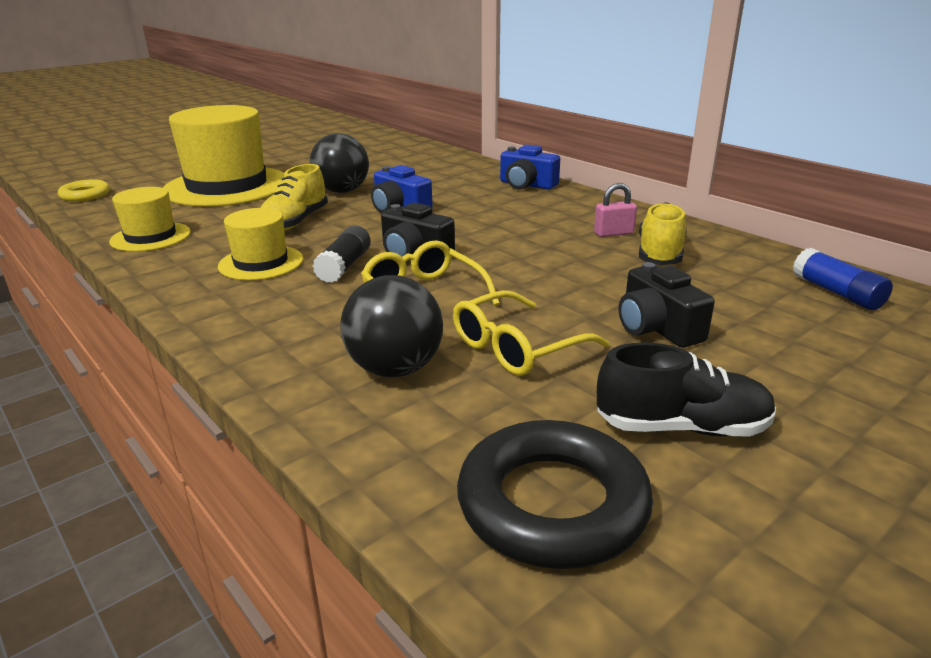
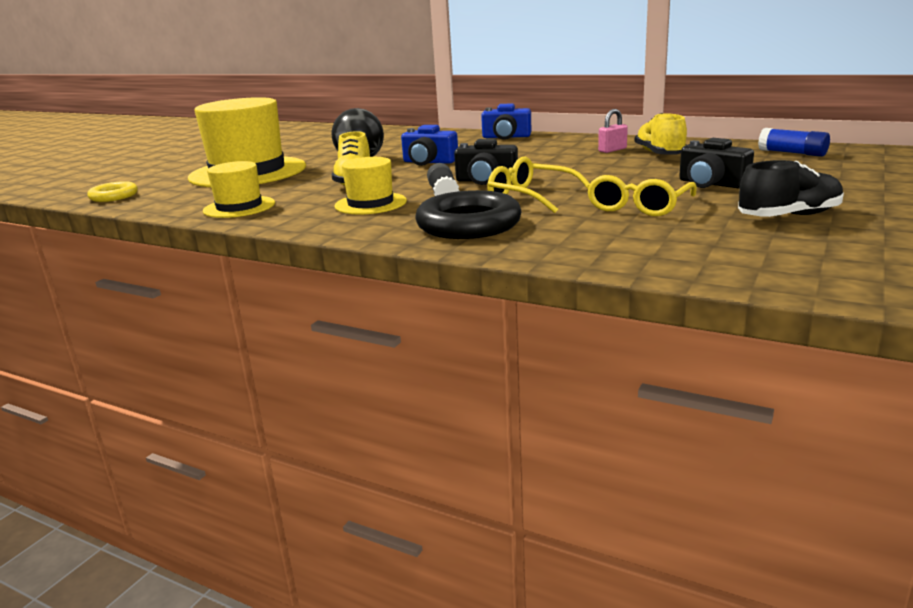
camera: 20 degrees left, 5 degrees down
(395, 369) = (575, 229): black ball -> none
(552, 503) = (765, 255): black ring -> black ring (468, 225)

